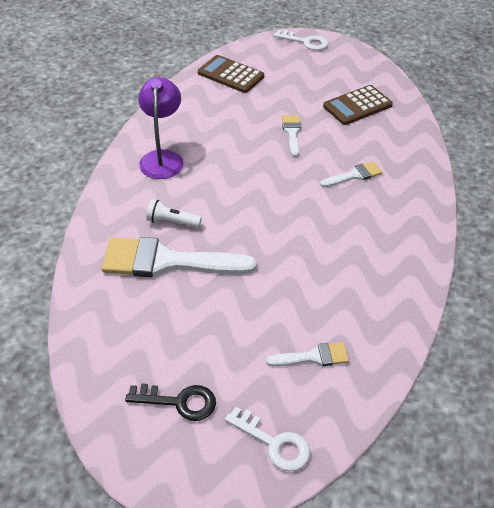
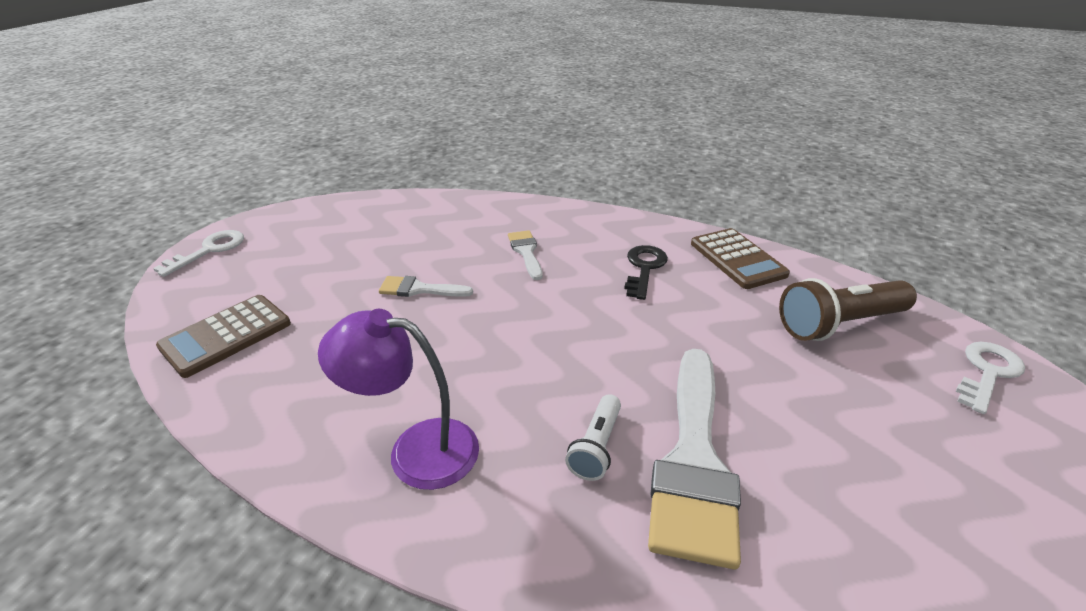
camera: 80 degrees left, 10 degrees down
(179, 402) = (980, 464): black key -> black key (644, 268)
(313, 357) = (839, 324): white brush -> brown flashlight
(357, 106) = (390, 231): brown calculator -> brown calculator (737, 259)

